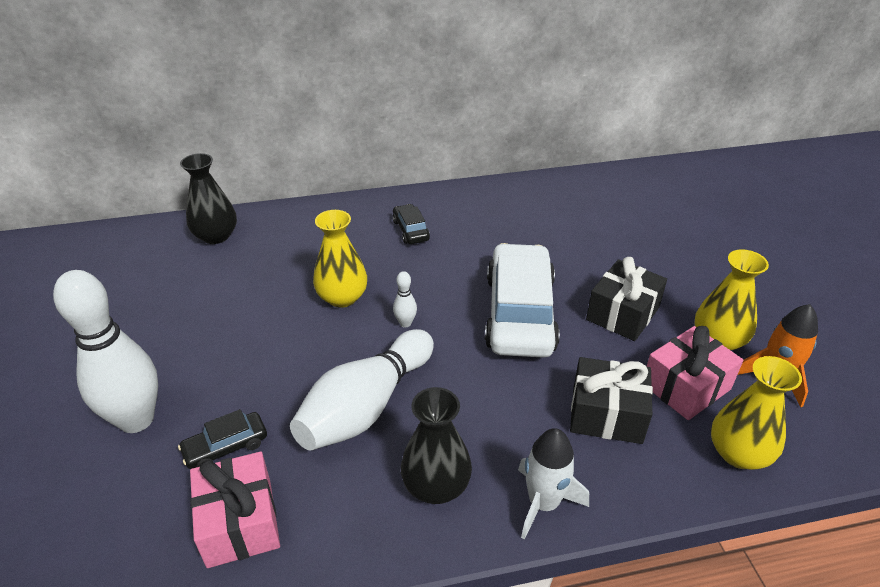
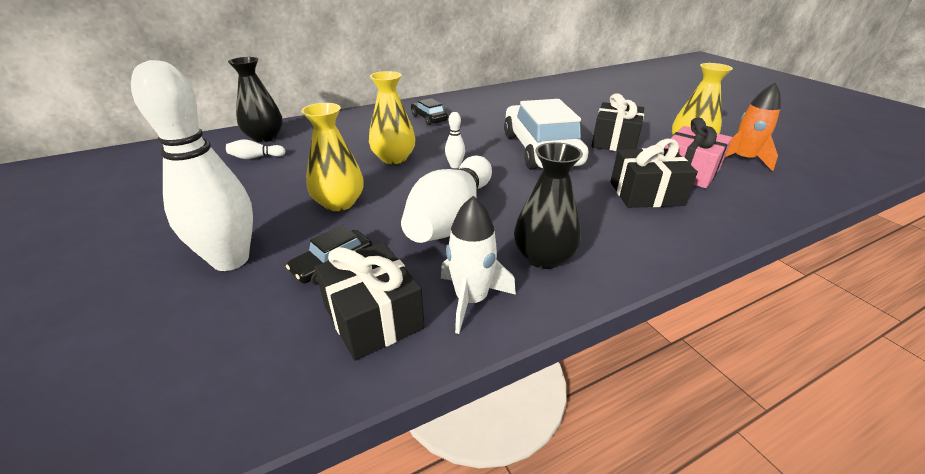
camera: 15 degrees left, 5 degrees down
(197, 269) = (256, 157): none -> white bowling pin
(240, 522) = (373, 317): pink gift -> black gift
(543, 503) = (639, 253): white rocket -> white rocket (471, 300)
(738, 453) = (755, 200): yellow vase -> yellow vase (339, 203)

